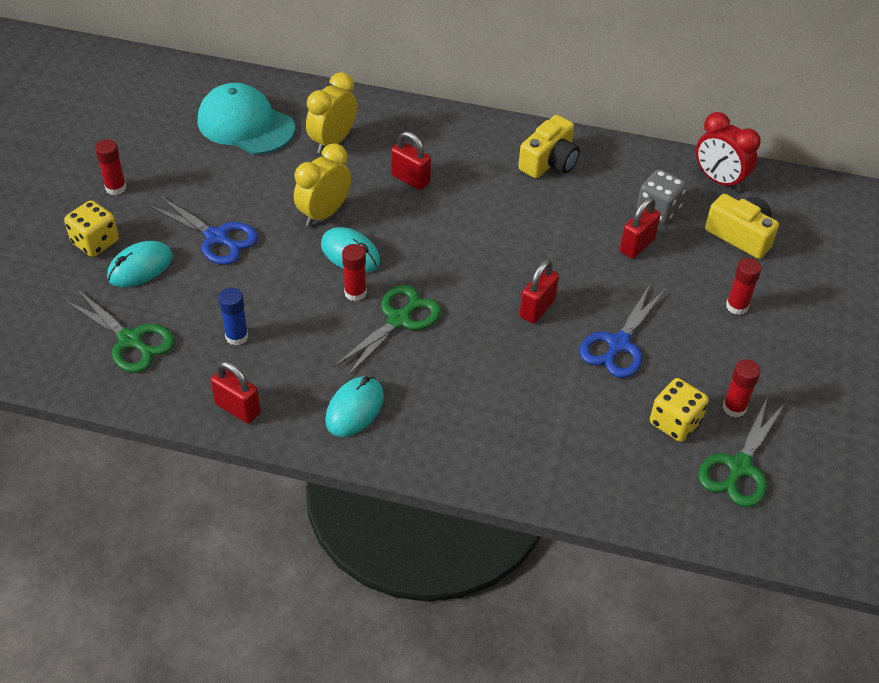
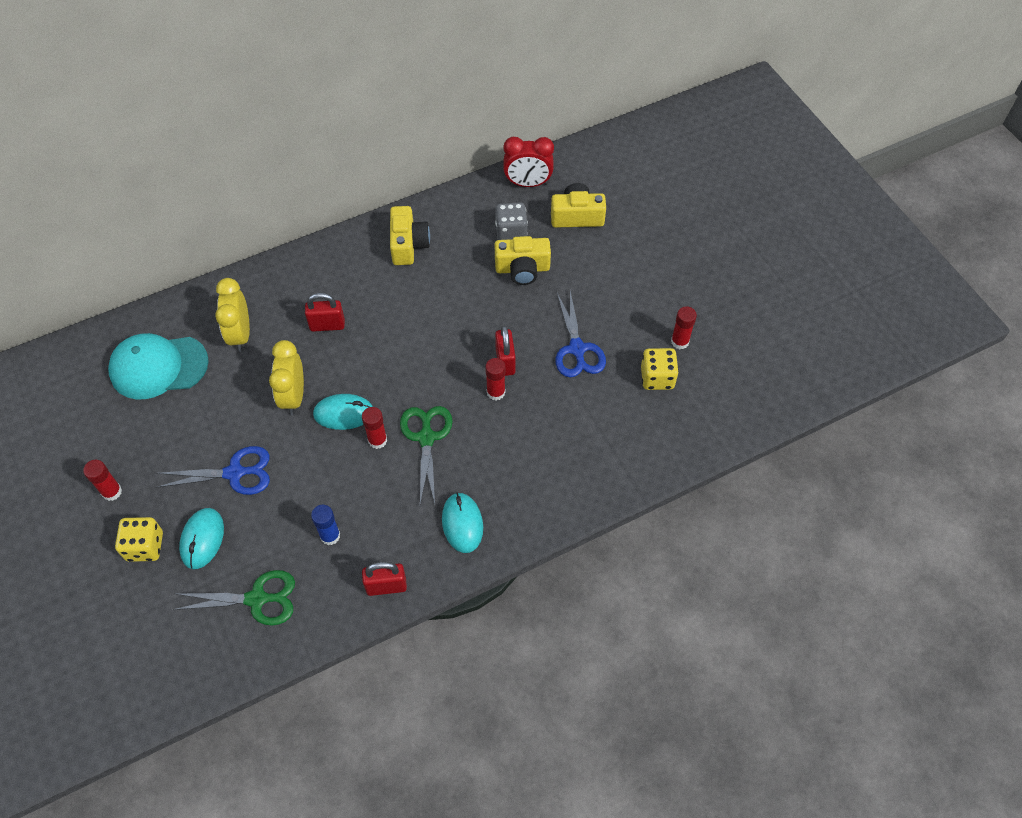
camera: 40 degrees left, 10 degrees up
(637, 245) = (522, 269): red padlock -> yellow camera
(737, 306) = (619, 269): red glue stick -> red glue stick (496, 392)
(739, 467) = (717, 379): green scissors -> none

